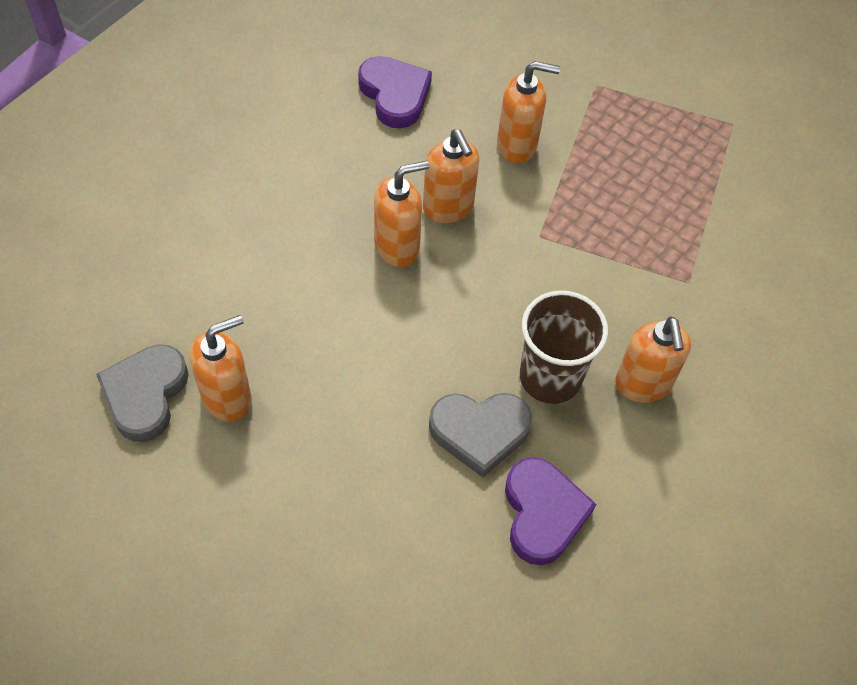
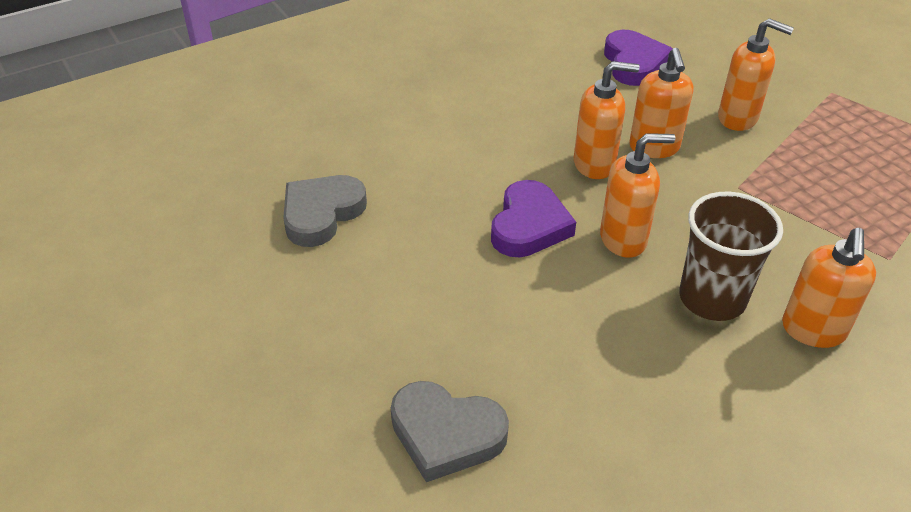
camera: 25 degrees right, 15 degrees down
(227, 398) = (391, 234): orange soap dispenser -> orange soap dispenser (623, 239)
(479, 432) = (621, 324): grey heart -> grey heart (446, 434)
(542, 513) = (664, 412): purple heart -> purple heart (529, 225)

